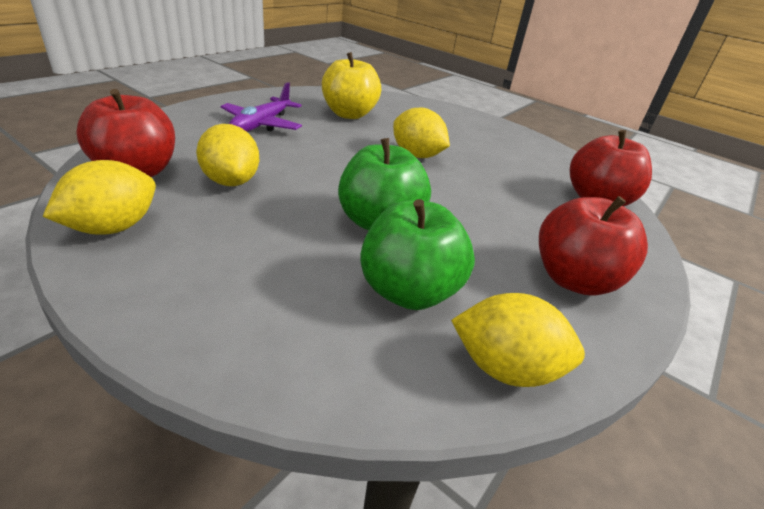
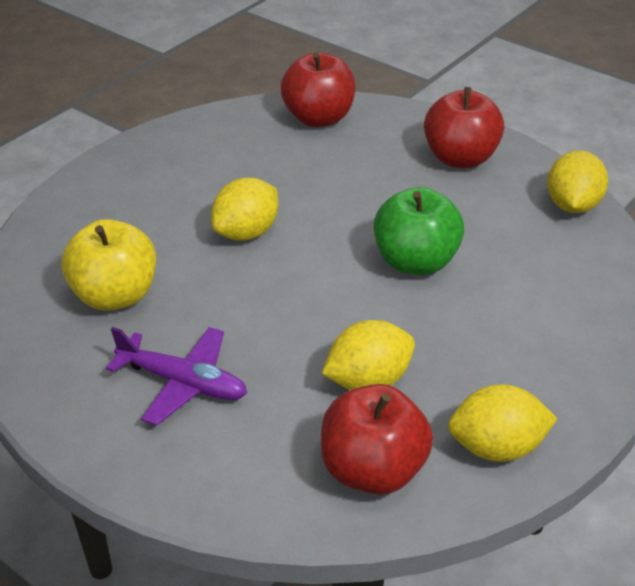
camera: 85 degrees left, 5 degrees up
(113, 227) = (497, 447): yellow lemon -> yellow lemon turned 45 degrees counterclockwise
(409, 291) = (512, 245): green apple -> none

